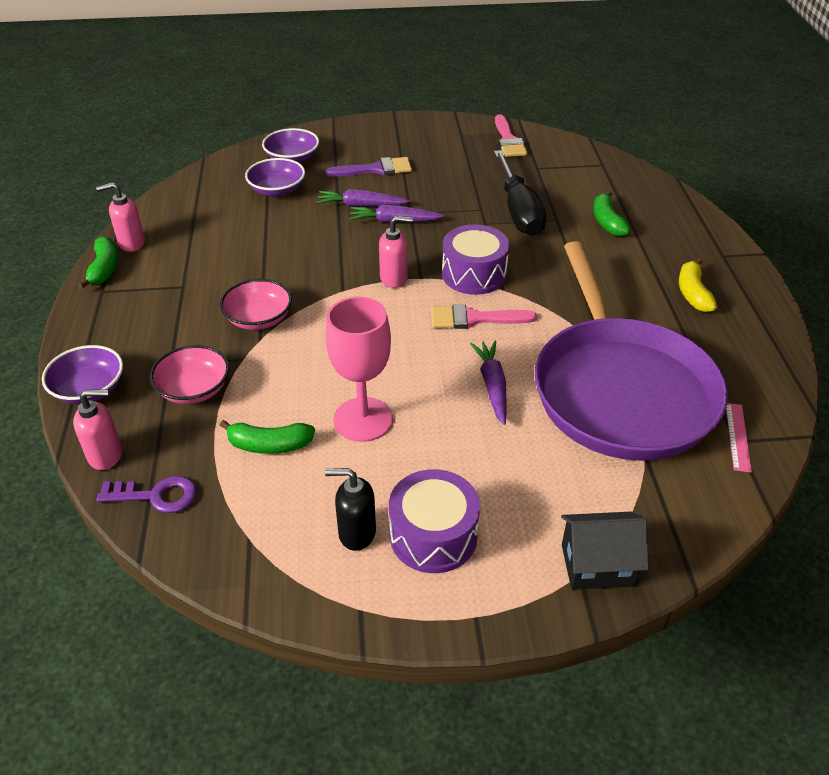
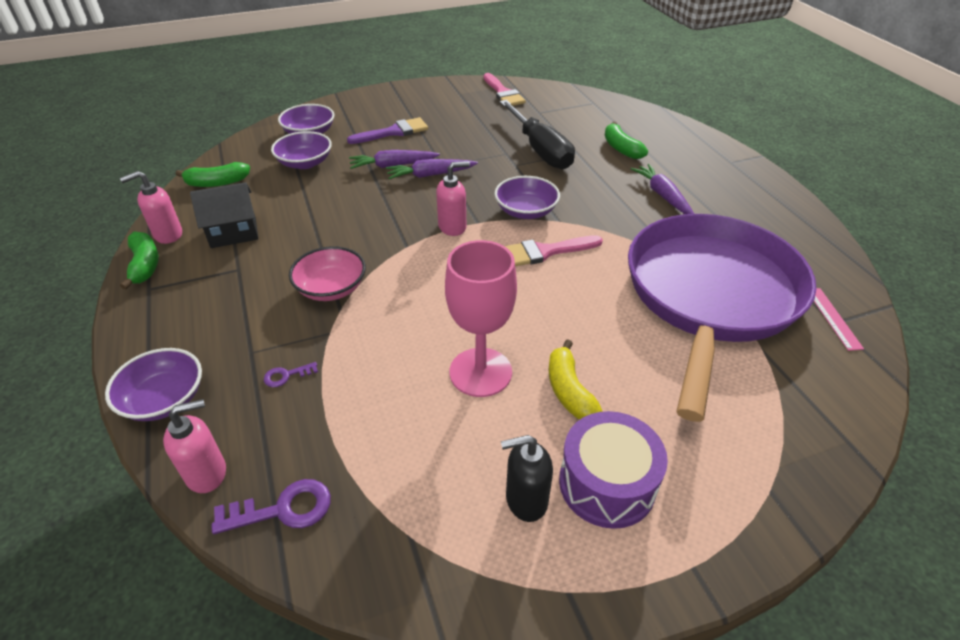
camera: 15 degrees left, 0 degrees up
(194, 389) = (286, 375): pink bowl -> purple key
(269, 445) = (392, 421): green banana -> green banana (217, 183)
(474, 274) = (526, 211): purple drum -> purple bowl
(492, 386) = (592, 313): purple carrot -> purple carrot (662, 195)
(597, 565) = (781, 476): black house -> black house (233, 232)
(621, 390) = (710, 295): purple pan -> purple pan turned 135 degrees counterclockwise
(693, 293) = (724, 197): yellow banana -> yellow banana (569, 391)

